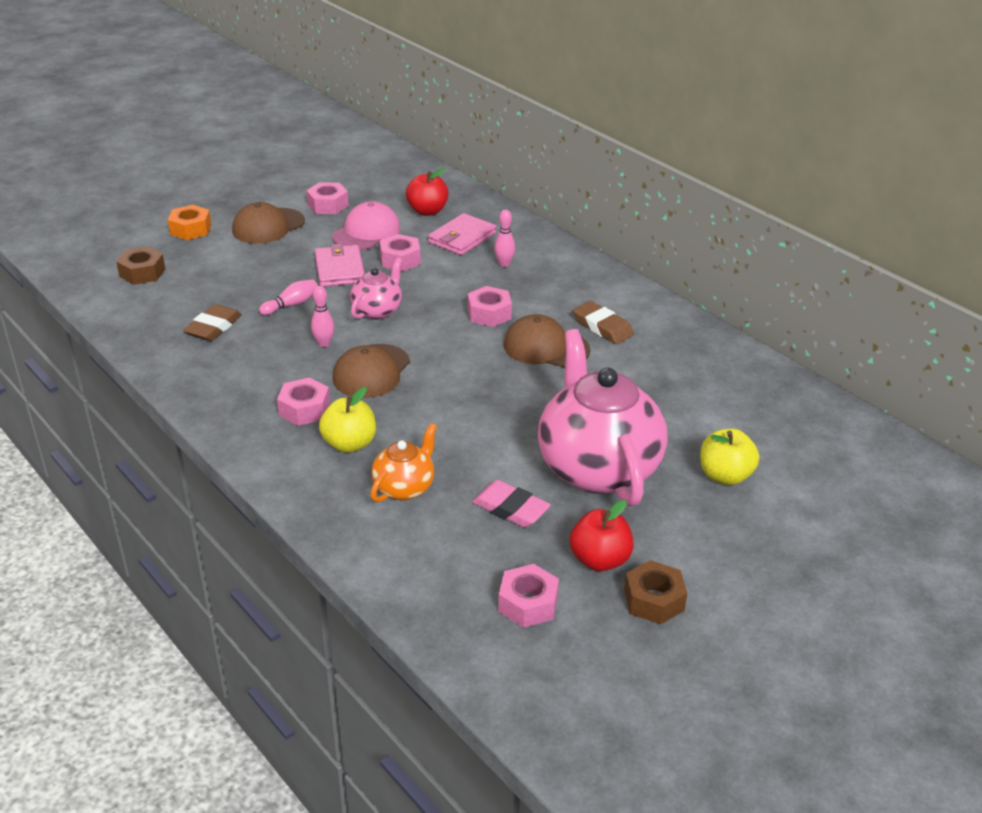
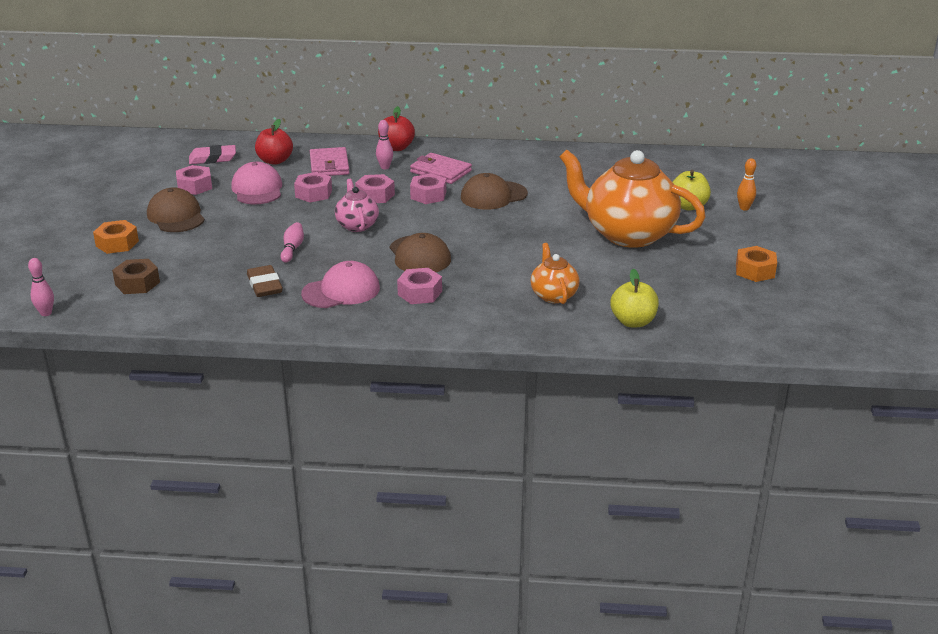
camera: 45 degrees left, 5 degrees down
(253, 368) = (341, 291): none -> pink cap
(268, 226) = (176, 216): brown cap -> brown cap turned 150 degrees clockwise
(324, 344) = (360, 257): pink bowling pin -> pink bowling pin (46, 313)
(340, 269) = (283, 216): pink wallet -> pink wallet (440, 171)
(349, 444) = (482, 294): yellow apple -> yellow apple (633, 322)
(510, 508) = (623, 273): pink eraser -> pink eraser (212, 158)
(528, 604) = (709, 305): pink nut -> pink nut (375, 195)
(597, 468) = (627, 234): pink teapot -> orange teapot
(600, 560) = (703, 269): red apple -> red apple (396, 148)
(602, 327) = (503, 172): brown eraser -> none
(654, 600) = (755, 271): brown nut -> orange nut
(788, 518) = (744, 208): none -> orange bowling pin

